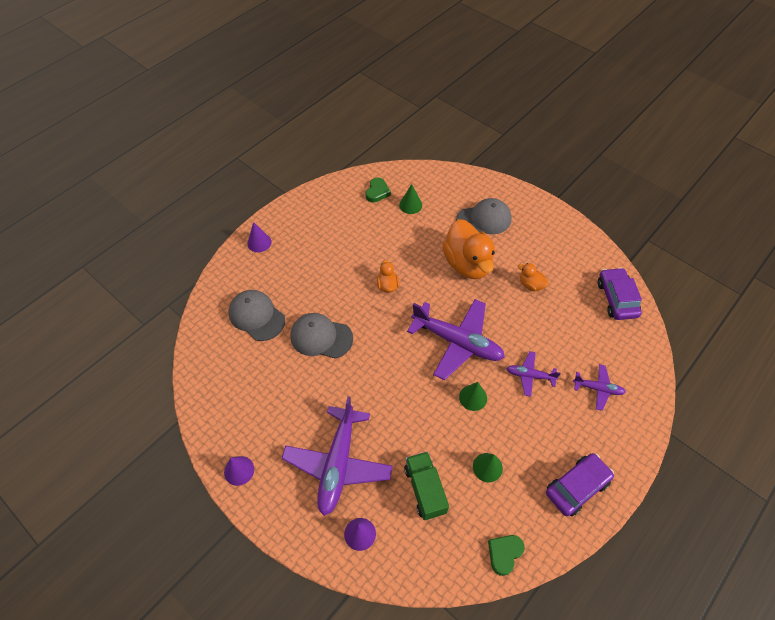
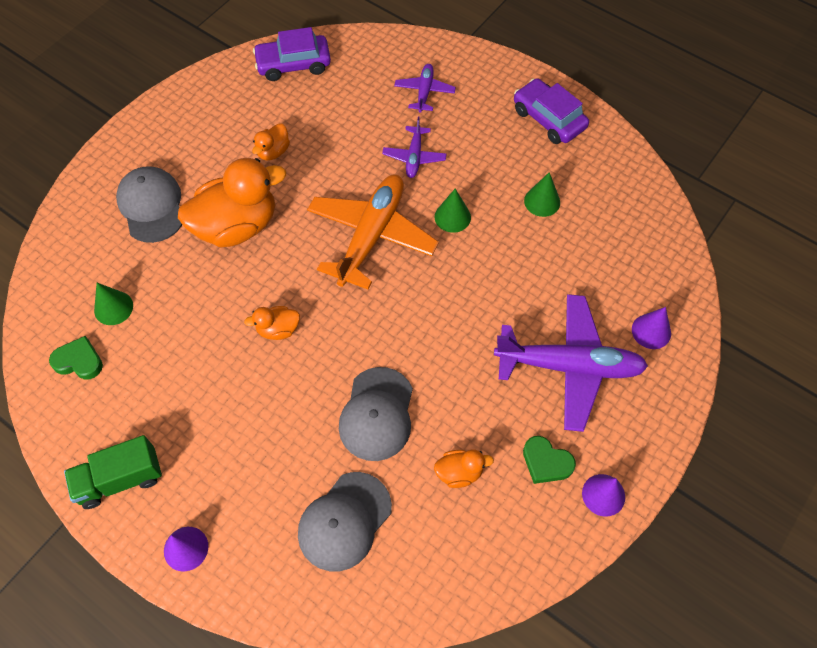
camera: 95 degrees left, 5 degrees up
(273, 381) = (459, 472): none -> orange duck
(425, 489) = (582, 265): green truck -> green truck (120, 479)
(457, 342) = (371, 236): purple plane -> orange plane
(504, 553) = (637, 186): green heart -> green heart (546, 462)

